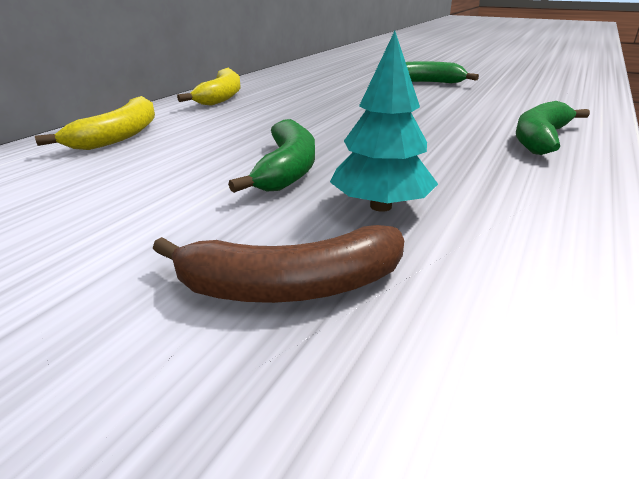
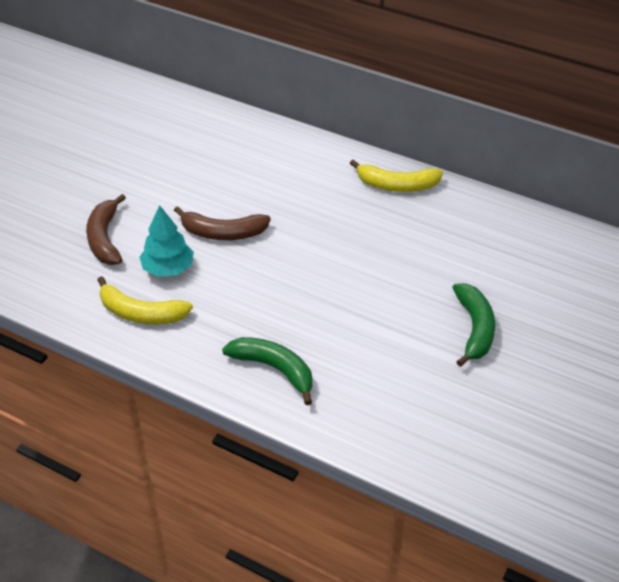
camera: 90 degrees right, 15 degrees up
(119, 135) = (287, 154): yellow banana -> yellow banana (141, 313)
(287, 169) = (223, 233): green banana -> brown banana

